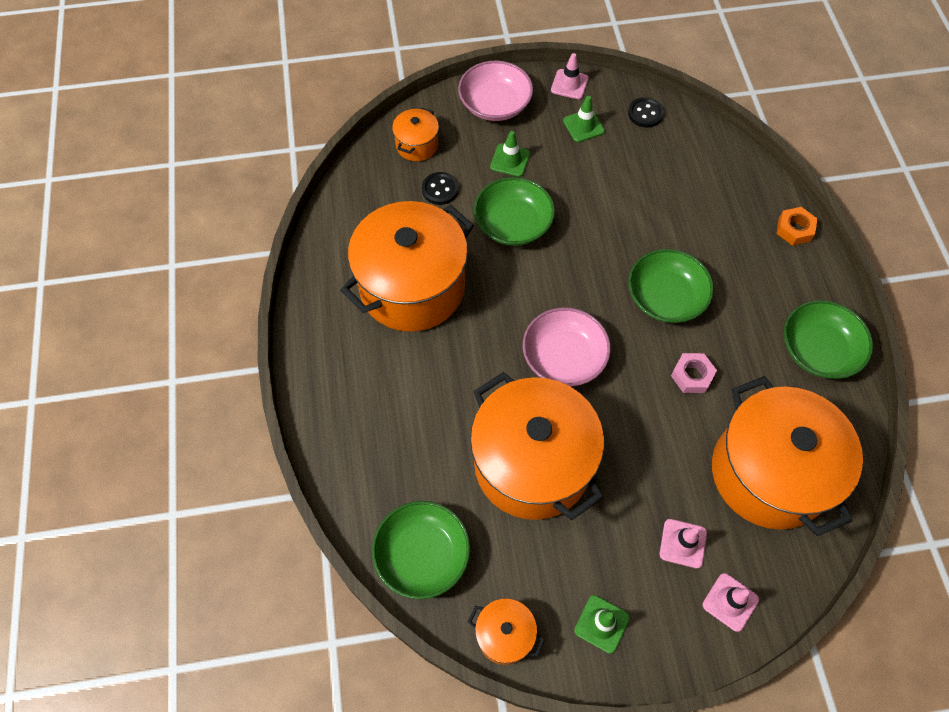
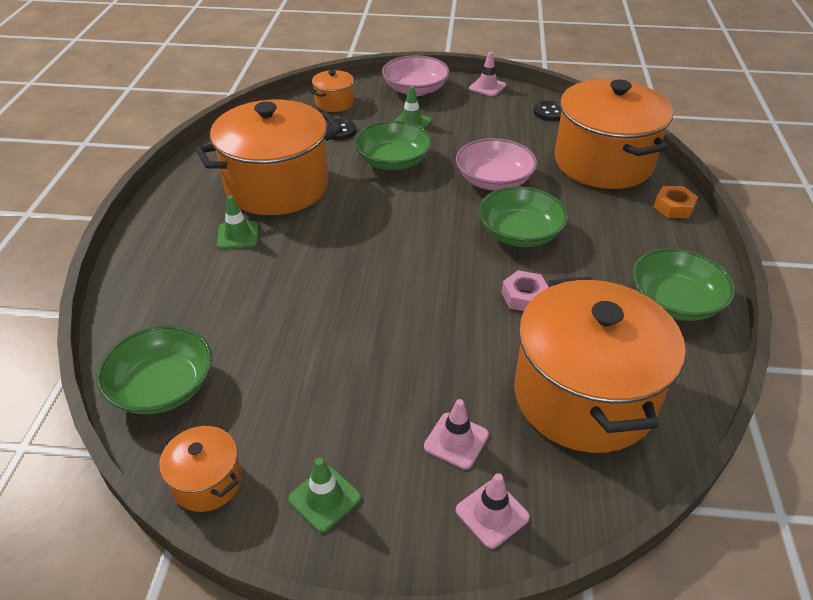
camera: 15 degrees right, 20 degrees down
(532, 464) = (320, 335): orange pot -> orange pot (603, 162)
(564, 357) = (395, 259): pink bowl -> pink bowl (494, 180)
(583, 126) = (488, 112): green traffic cone -> green traffic cone (238, 235)

